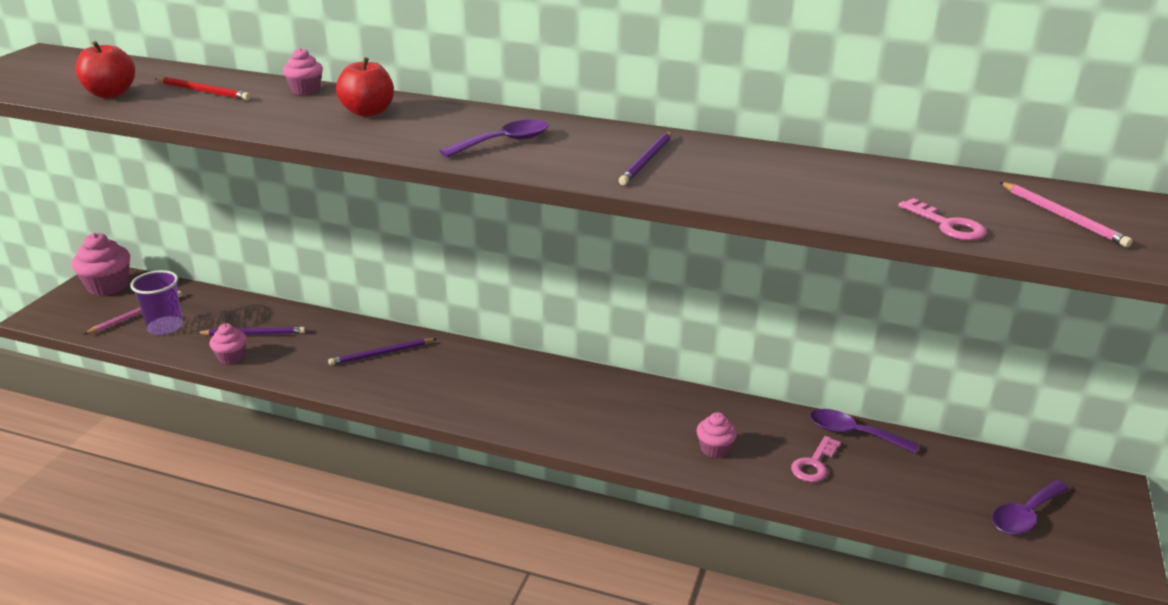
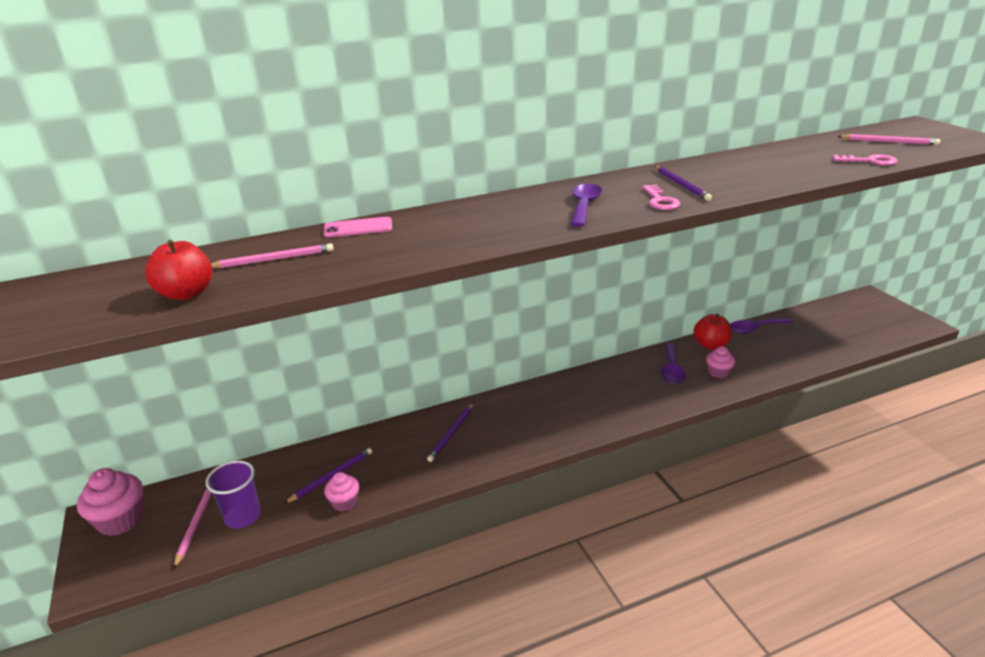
camera: 40 degrees left, 0 degrees up
(203, 91) = (274, 259): red pencil -> pink pencil
(305, 90) = (358, 228): pink cupcake -> pink phone
(368, 112) = (448, 223): red apple -> red apple (710, 345)
(814, 464) = (767, 353): pink key -> pink key (660, 201)
(1025, 515) = (869, 325): purple spoon -> purple spoon (671, 370)

